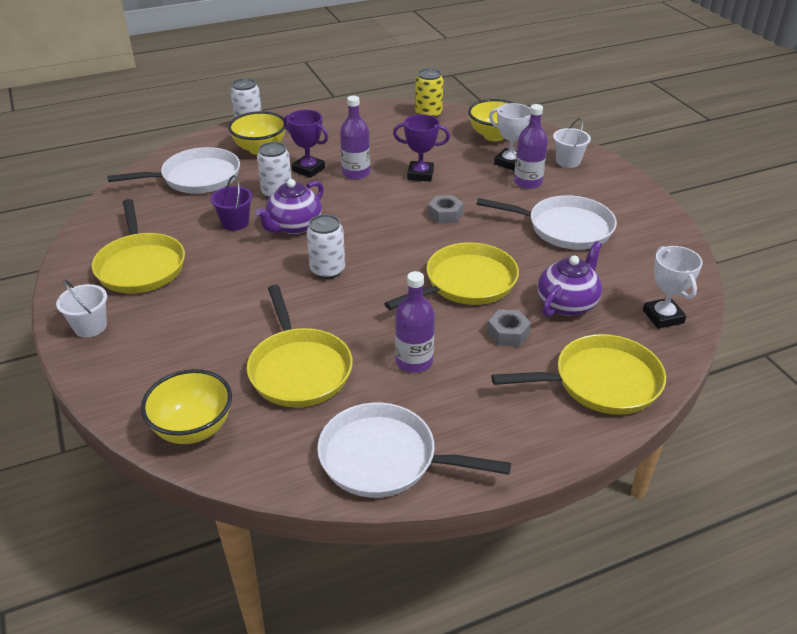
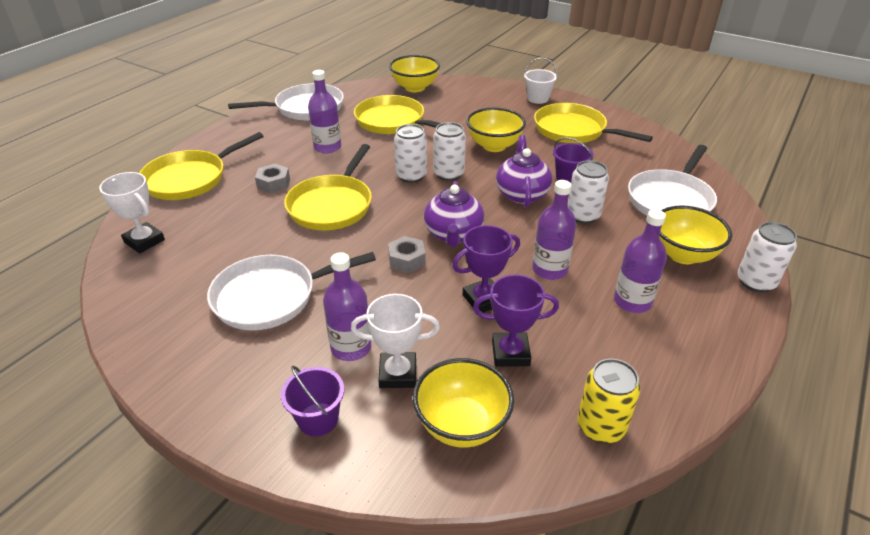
camera: 145 degrees right, 0 degrees up
(242, 282) = (494, 146): none -> yellow bowl
(308, 169) = (599, 252): purple trophy -> purple trophy (510, 353)
(334, 142) = (632, 301): none -> purple bottle
(364, 283) = (411, 176): none -> white can
(567, 303) = (235, 221): purple teapot -> purple teapot (453, 234)
(568, 161) = (318, 419): white bucket -> purple bucket

